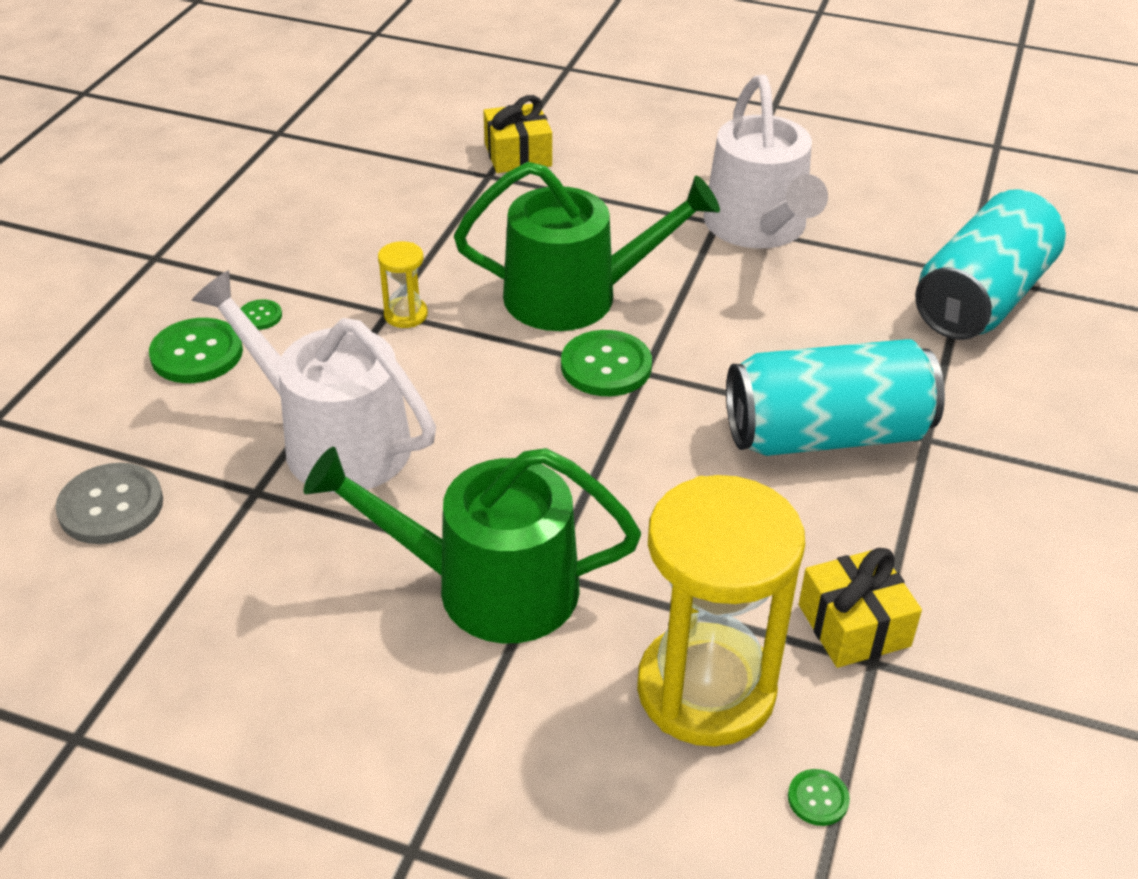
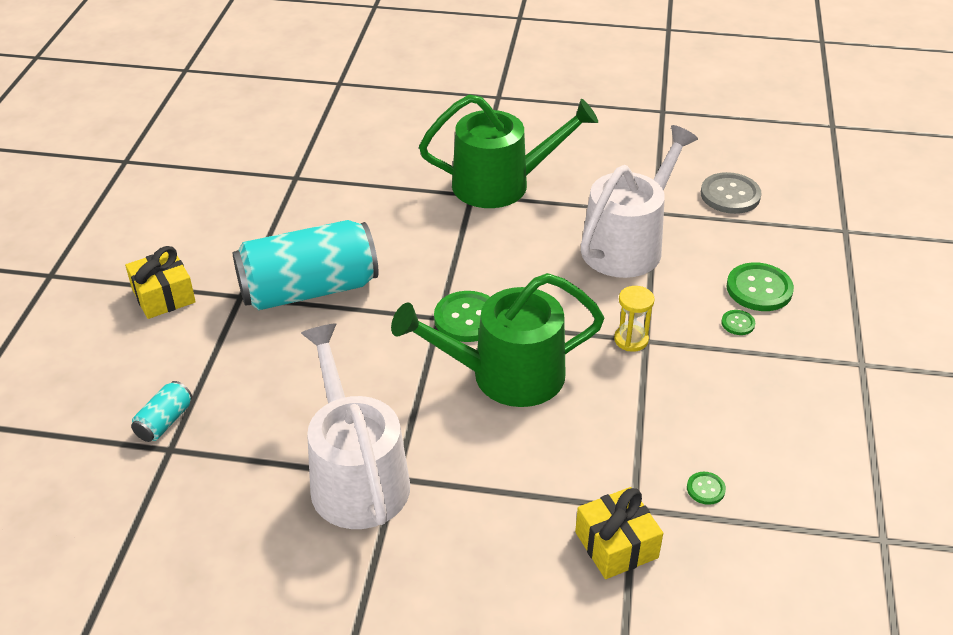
camera: 170 degrees right, 0 degrees up
(334, 441) = (627, 245): white watering can -> white watering can turned 75 degrees counterclockwise
(706, 689) = (380, 157): yellow hourglass -> none
(818, 798) = (327, 128): green button -> green button (705, 489)
(854, 625) = (303, 191): yellow gift -> yellow gift (163, 296)
(981, 299) = (164, 422): turquoise can -> turquoise can, size x0.42

